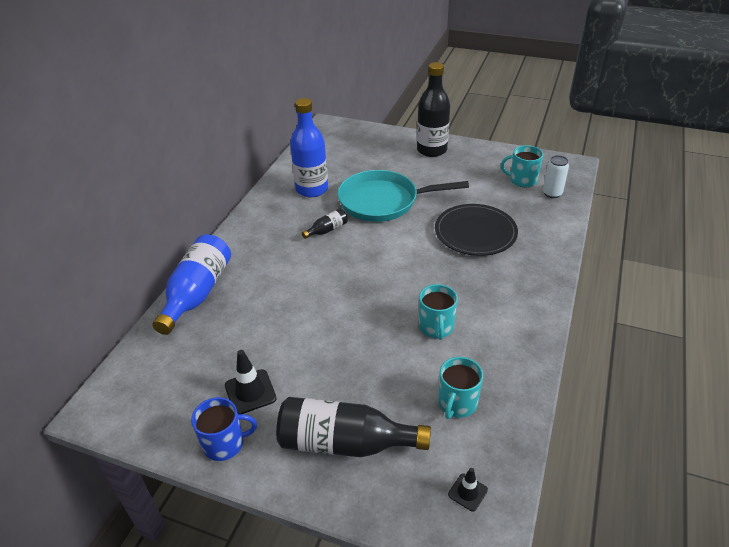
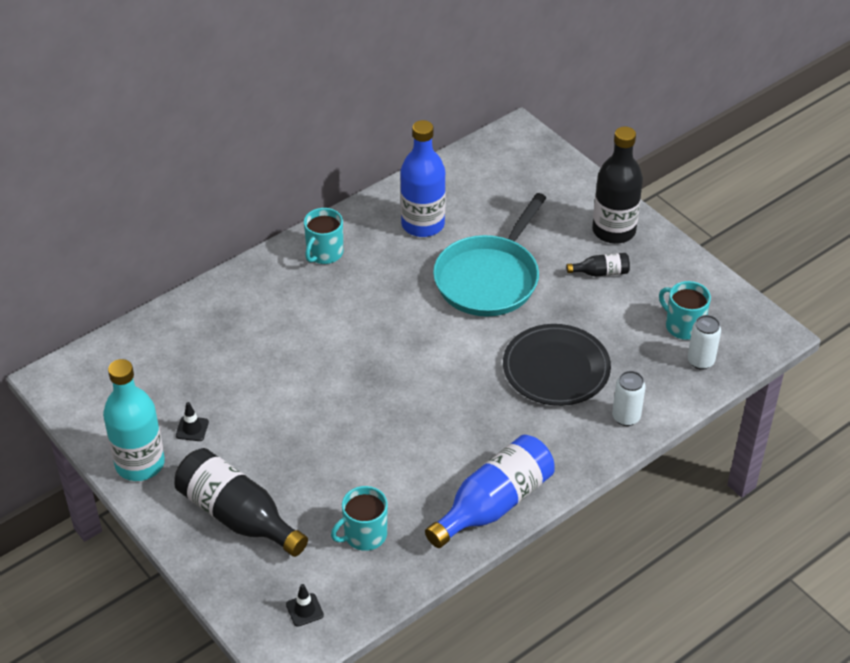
camera: 30 degrees right, 5 degrees up
(197, 293) = (213, 302): blue bottle -> blue bottle (494, 504)
(224, 443) = (140, 464): blue mug -> turquoise bottle
(250, 392) = (192, 429): black traffic cone -> black traffic cone, size x0.61
(327, 230) = (396, 287): black bottle -> black bottle (601, 272)
(383, 201) = (489, 278): turquoise pan -> turquoise pan turned 90 degrees counterclockwise
(436, 327) = (412, 454): turquoise mug -> turquoise mug (324, 253)
(546, 241) = (626, 417): none -> white can

